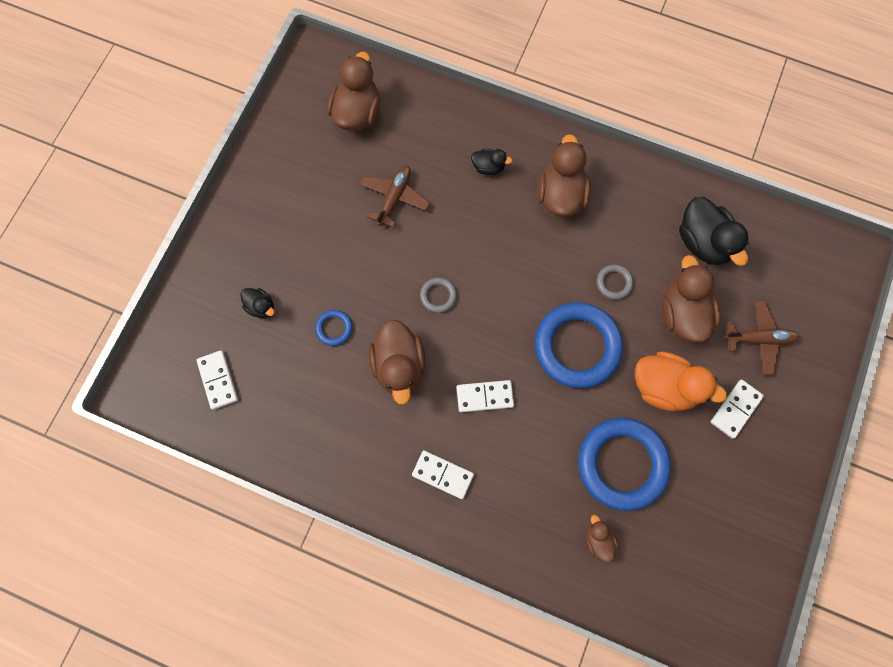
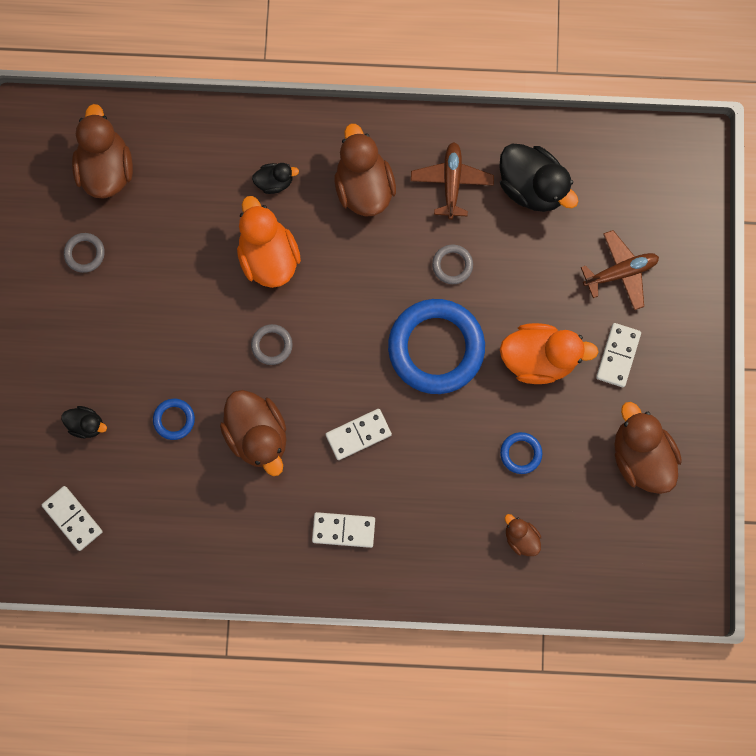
camera: 20 degrees left, 5 degrees up
(314, 171) = (85, 253): none -> grey ring
(394, 198) = (185, 253): brown plane -> brown plane (451, 182)
(462, 224) = (269, 256): none -> orange duck
(622, 464) = (520, 453): blue ring -> blue ring, size x0.43
(682, 313) = (533, 273): brown duck -> brown duck (640, 456)

